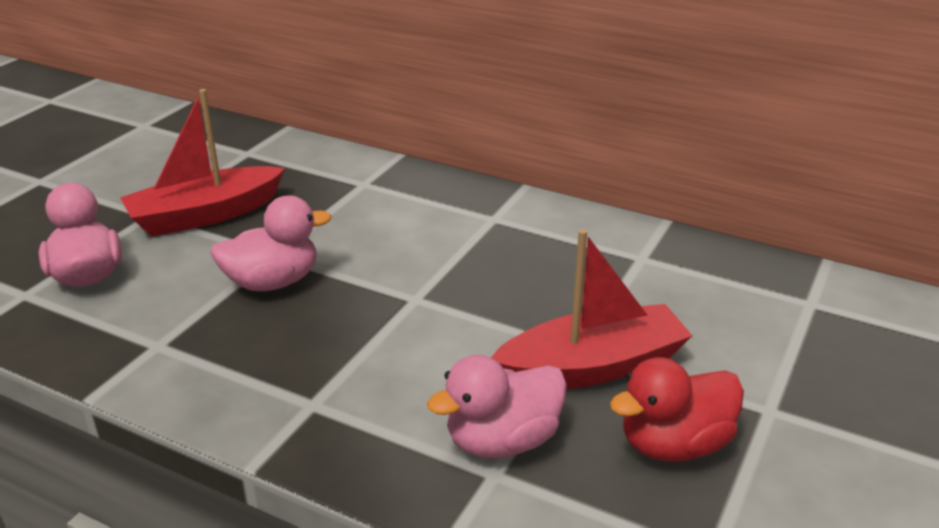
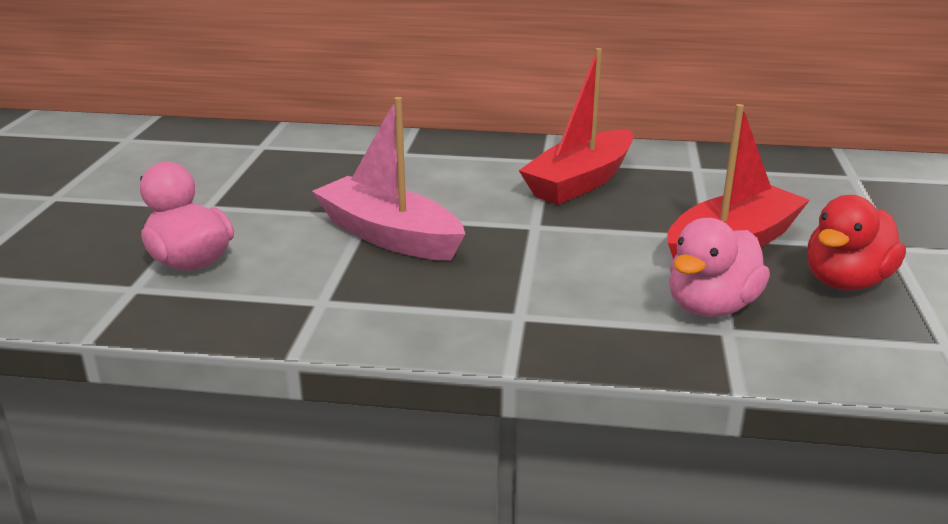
camera: 20 degrees left, 5 degrees down
(205, 215) = (268, 197): red boat -> red boat (580, 182)
(272, 282) = (389, 236): pink duck -> pink boat

